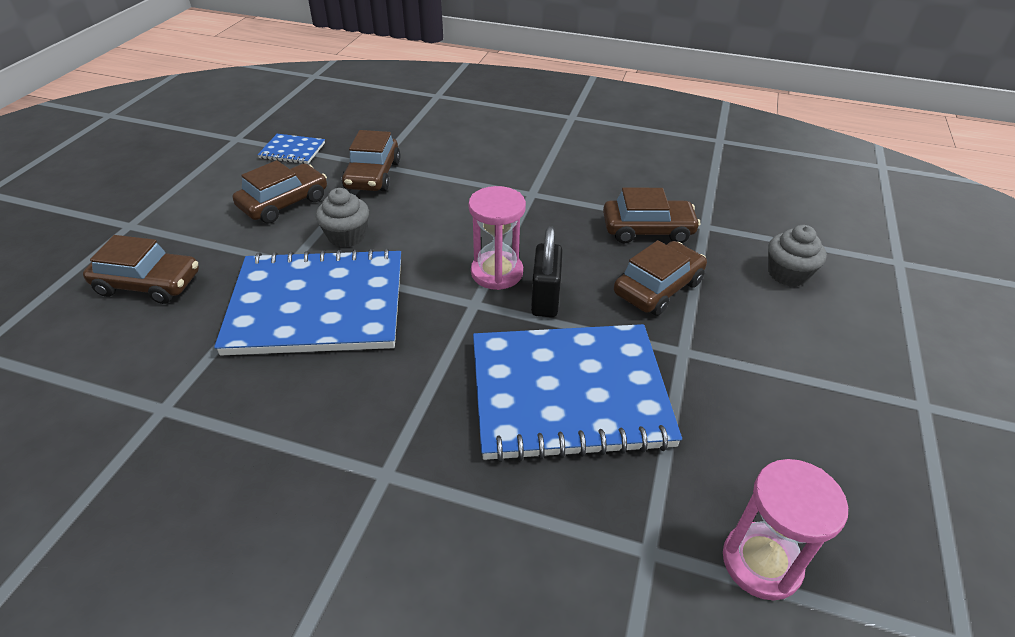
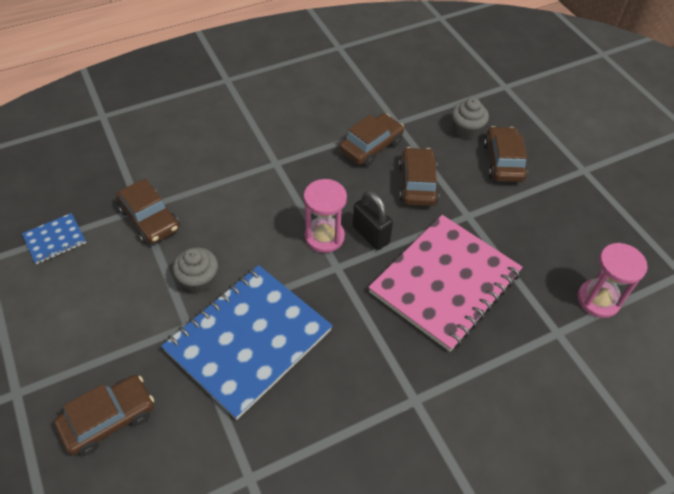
camera: 45 degrees left, 10 degrees up
(284, 203) = (115, 287): brown car -> brown car (503, 161)
(569, 394) = (445, 283): blue notebook -> pink notebook

